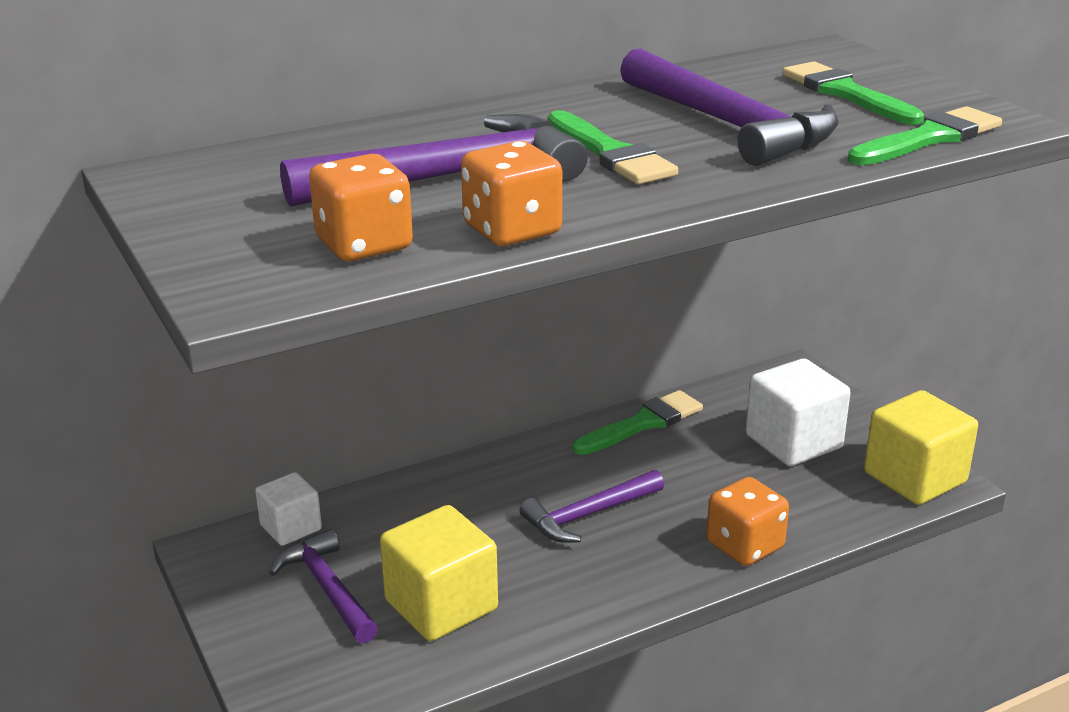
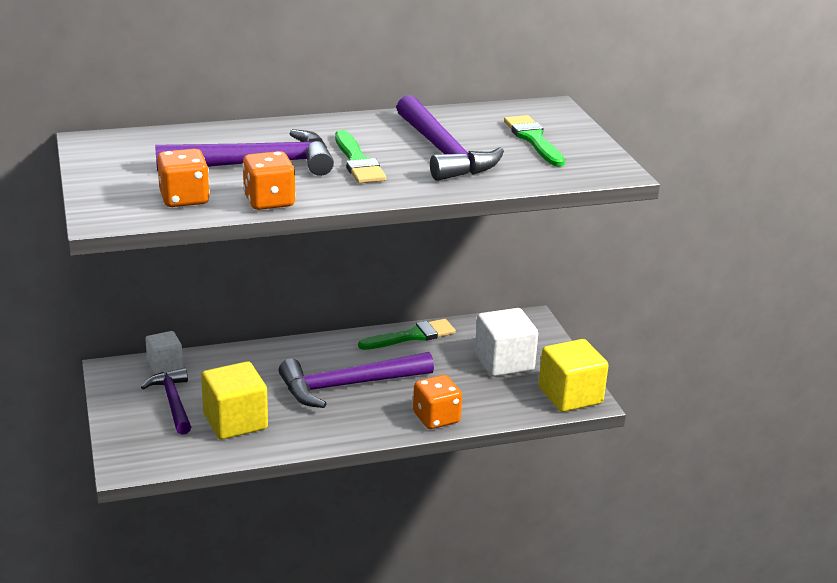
camera: 10 degrees right, 0 degrees up
(588, 515) = (348, 385): purple hammer -> purple hammer, size x1.59
(929, 138) = (557, 176): green brush -> none

